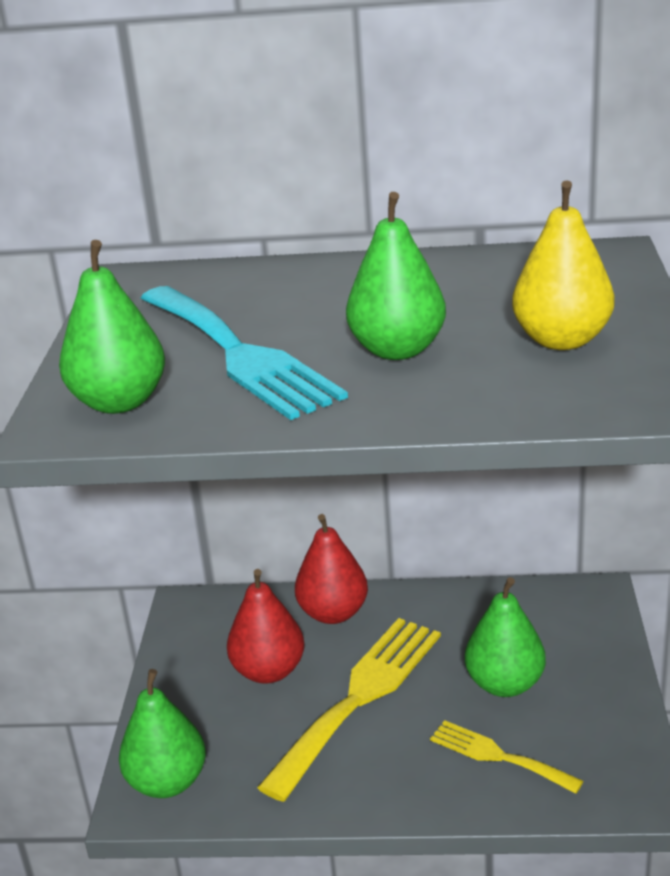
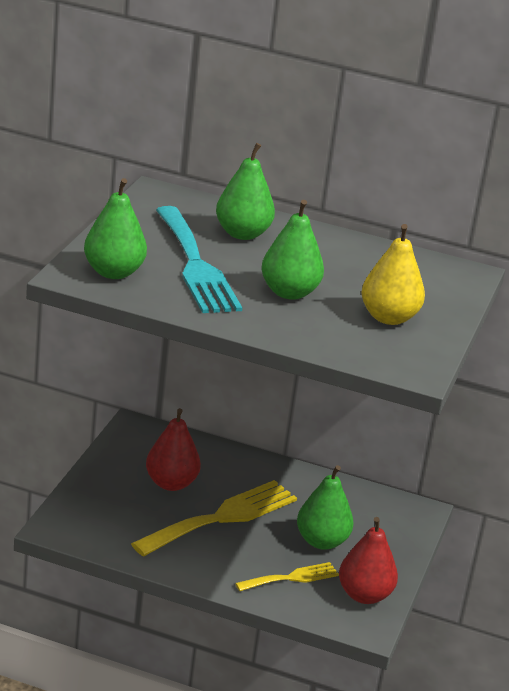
camera: 10 degrees right, 0 degrees up
(167, 782) = (77, 523): green pear -> green pear (242, 234)
(333, 613) = (232, 463): red pear -> red pear (364, 595)
(498, 756) = (291, 578): yellow fork -> yellow fork turned 105 degrees clockwise

